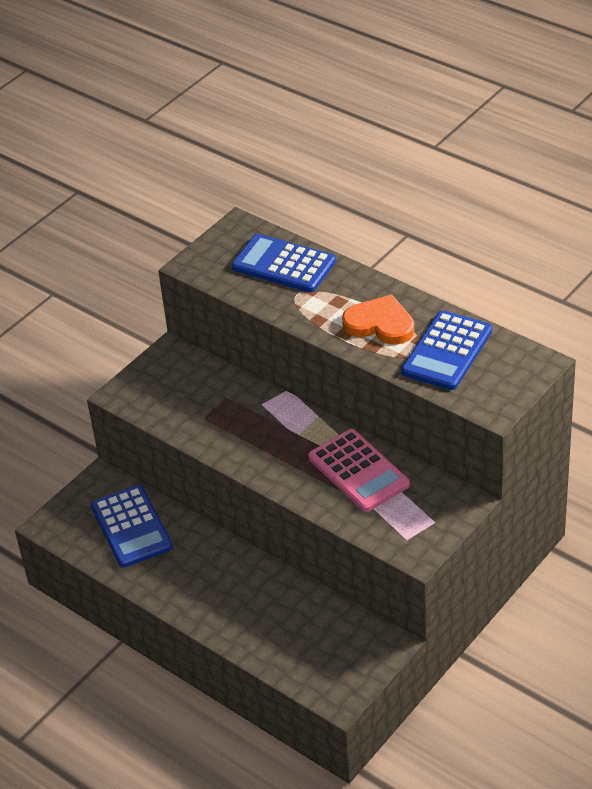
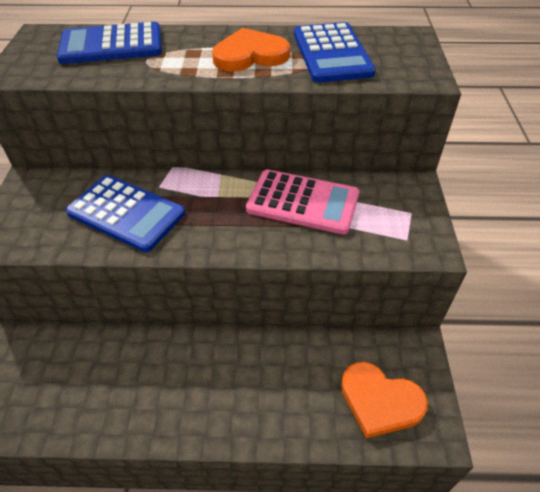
camera: 40 degrees left, 5 degrees up
(131, 527) = (82, 372): blue calculator -> blue calculator (126, 213)
(321, 659) = (380, 401): none -> orange heart

